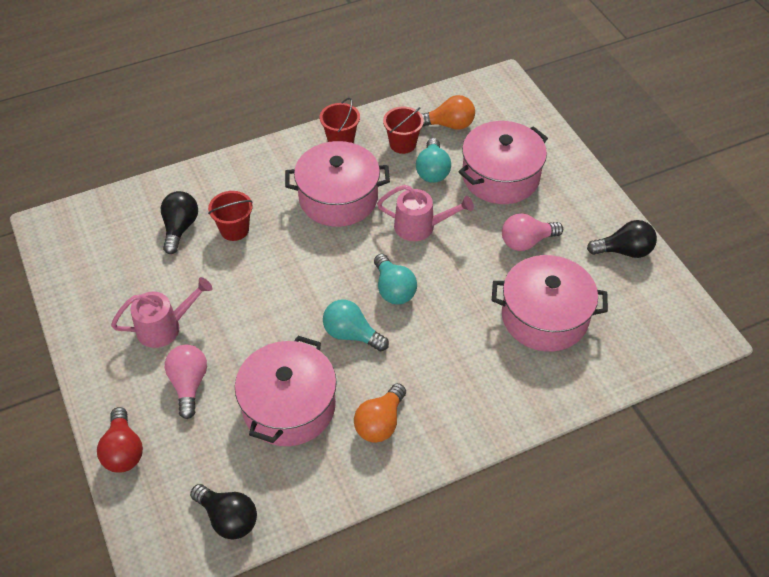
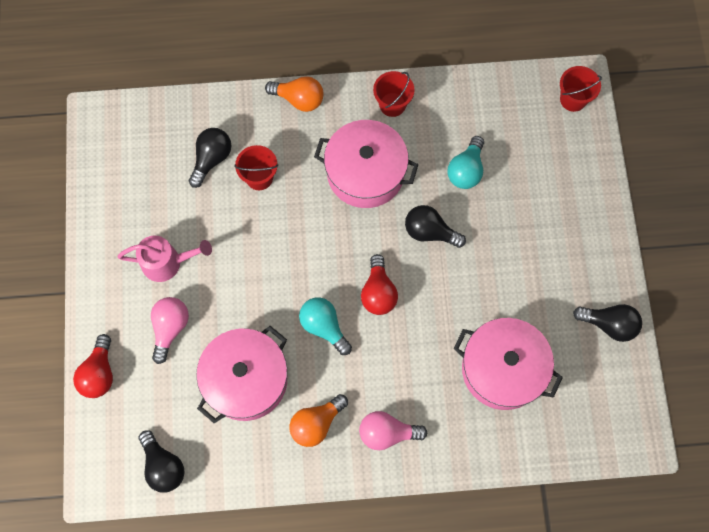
camera: 20 degrees right, 20 degrees up
(393, 289) = (378, 292): turquoise light bulb -> red light bulb
(402, 144) = (450, 128): red bucket -> red bucket (573, 99)
(421, 227) = (430, 232): pink watering can -> black light bulb
(449, 125) = (504, 119): orange light bulb -> orange light bulb (299, 99)
(500, 177) = (528, 199): pink pot -> none
(526, 241) = (521, 282): pink light bulb -> pink light bulb (387, 433)

